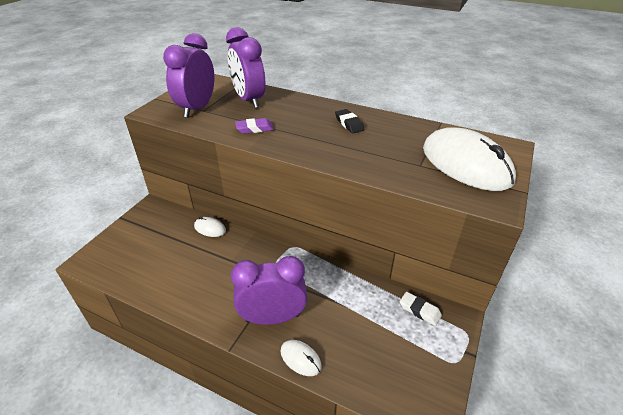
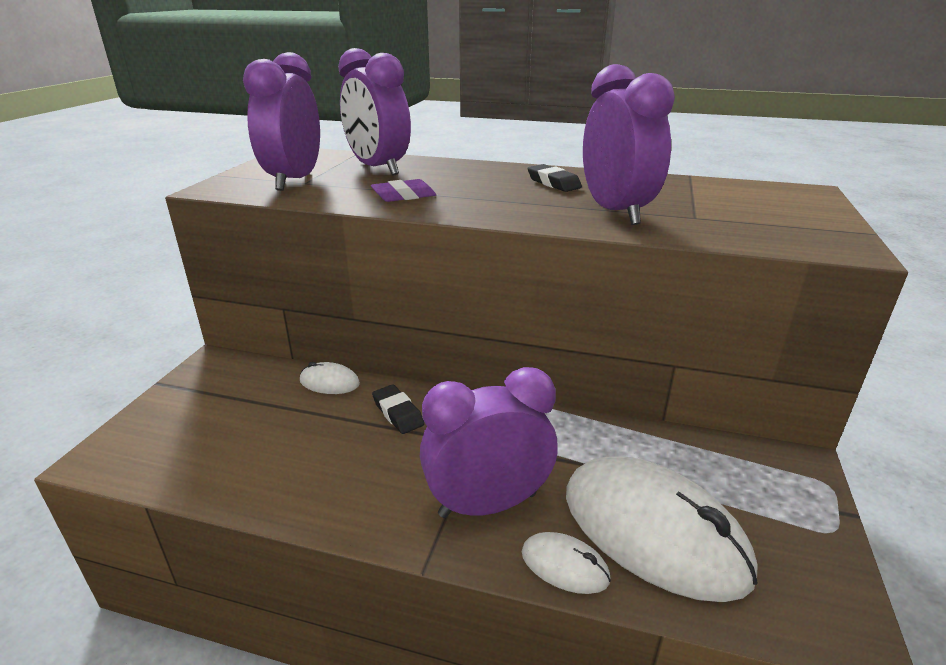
camera: 10 degrees left, 10 degrees down
(241, 254) = (398, 413): none -> black eraser
(373, 156) = (615, 212): none -> purple clock
(419, 310) = (734, 460): white eraser -> none
(465, 164) = (762, 211): white mouse -> white mouse (653, 532)

